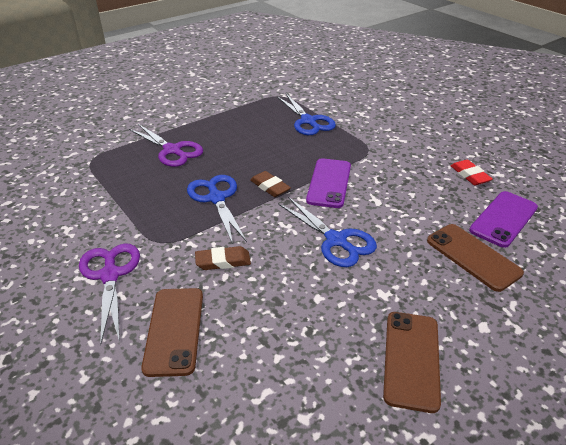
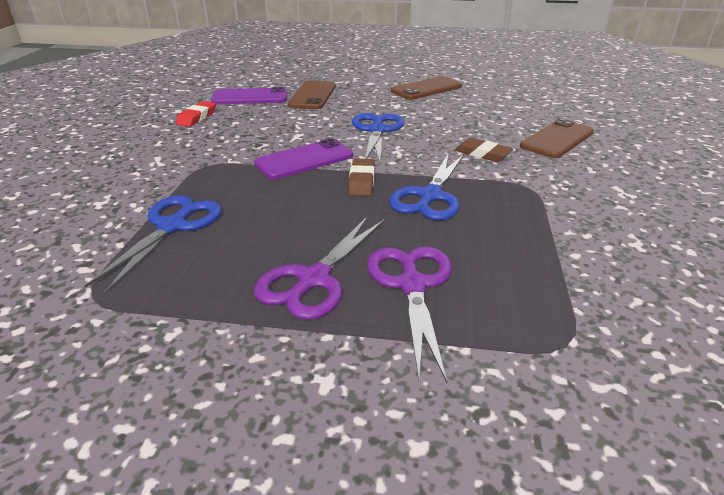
camera: 135 degrees left, 5 degrees down
(110, 275) = (595, 184): purple scissors -> purple scissors (313, 280)

